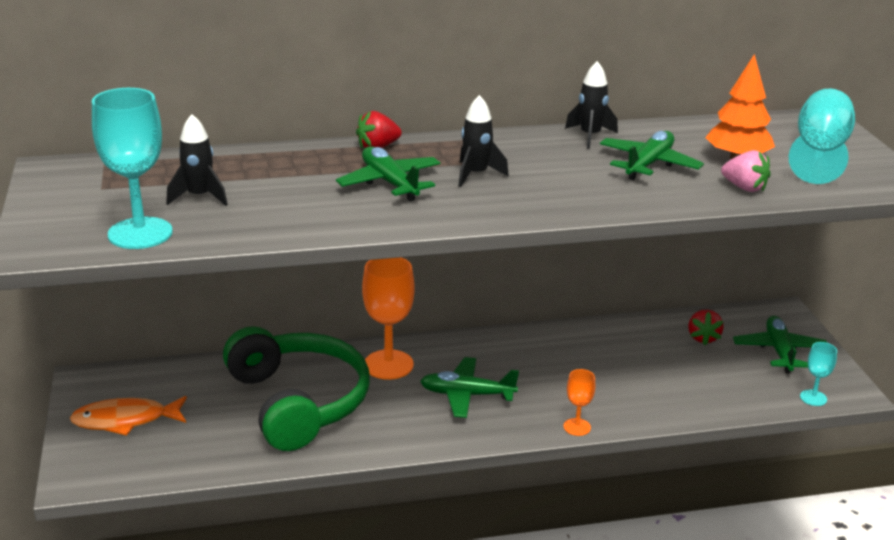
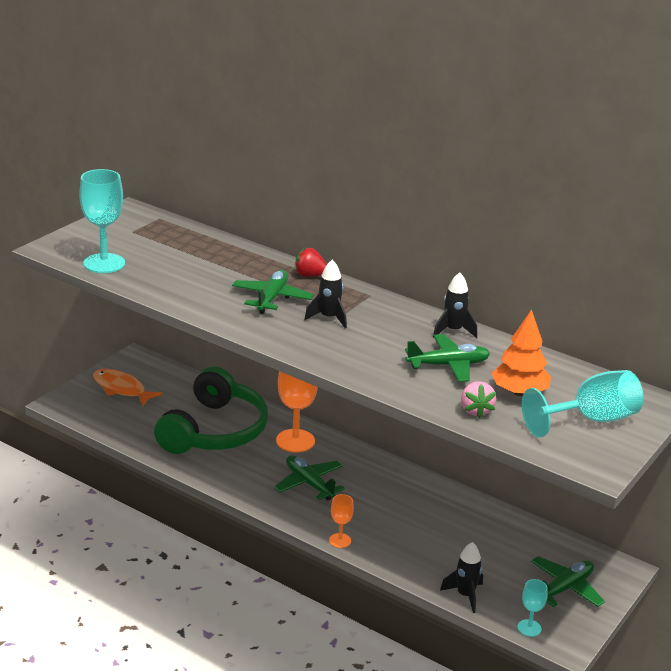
camera: 45 degrees right, 0 degrees up
(199, 197) = (165, 258): black rocket -> black rocket (465, 595)
(703, 338) = (525, 547): red strawberry -> none

